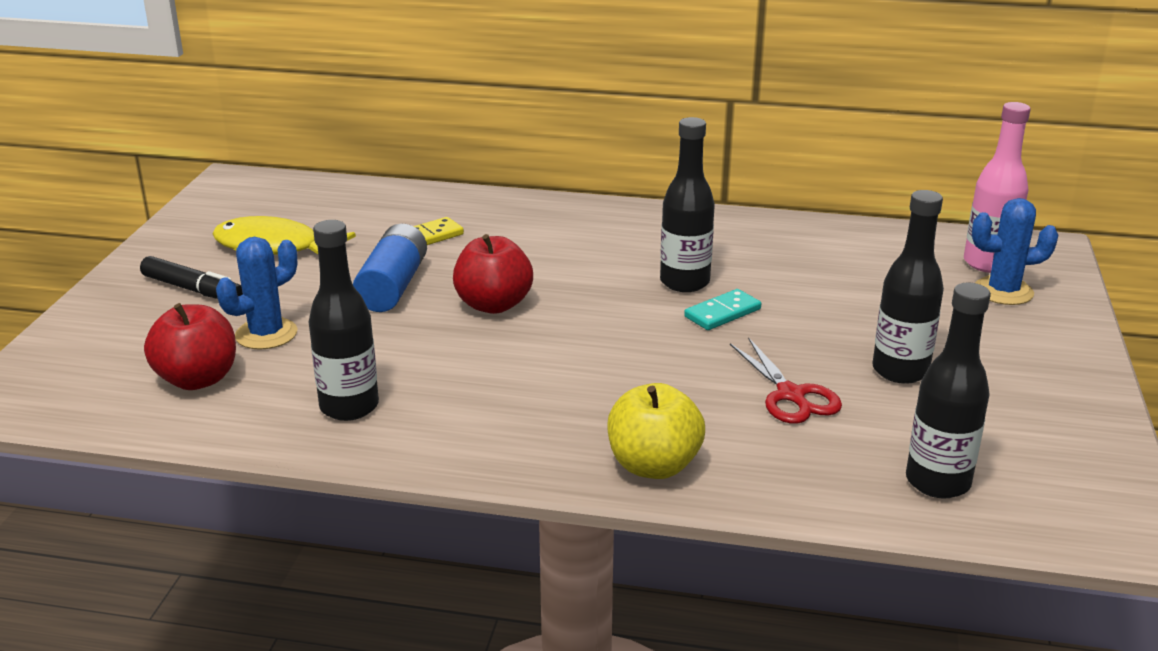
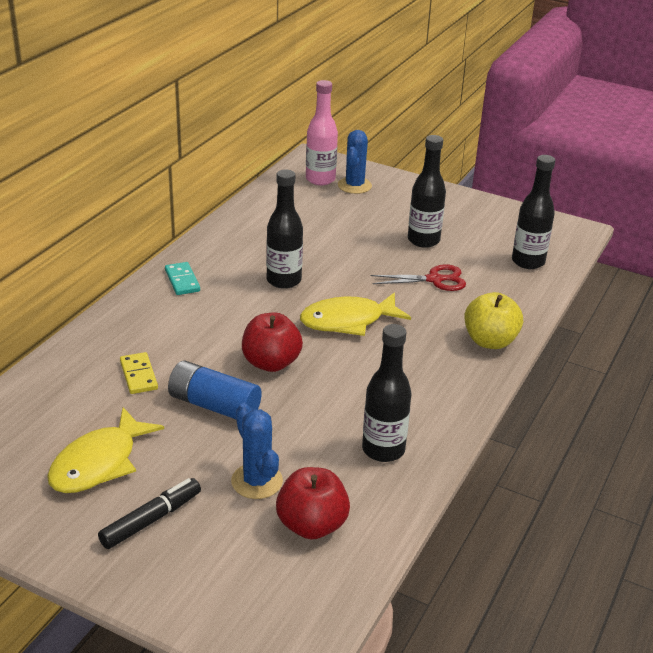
camera: 75 degrees left, 5 degrees up
(622, 341) = (348, 321): none -> yellow fish
(722, 313) = (331, 277): turquoise domino -> turquoise domino (182, 281)

